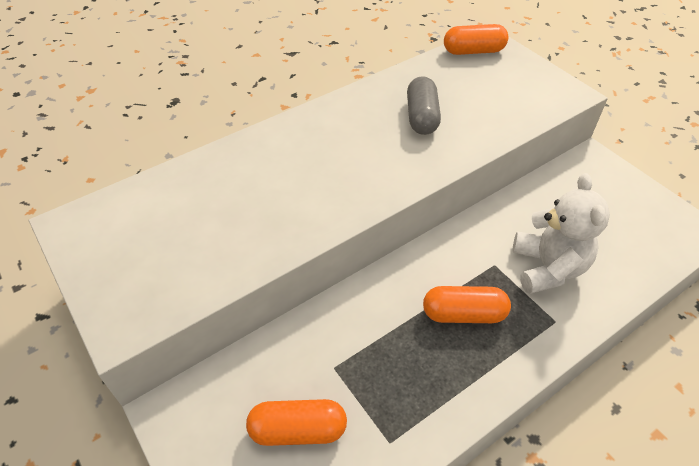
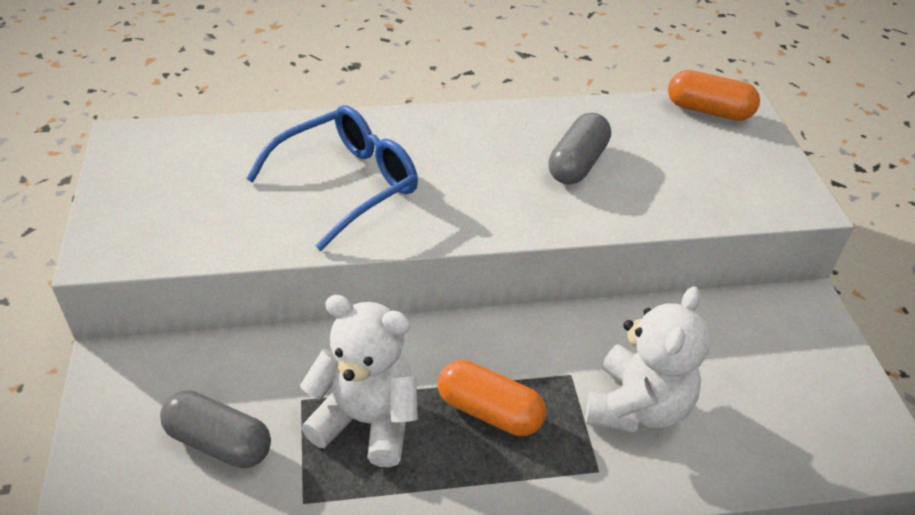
camera: 25 degrees right, 5 degrees down
(276, 193) = (346, 185): none -> blue glasses
(298, 430) = (219, 442): orange capsule -> grey capsule
(390, 360) = (367, 421): none -> white teddy bear

